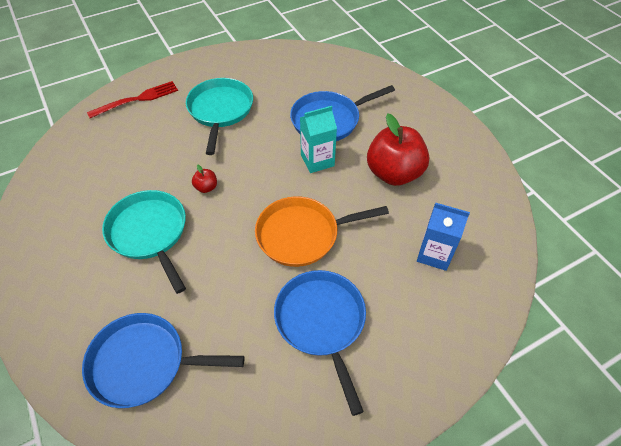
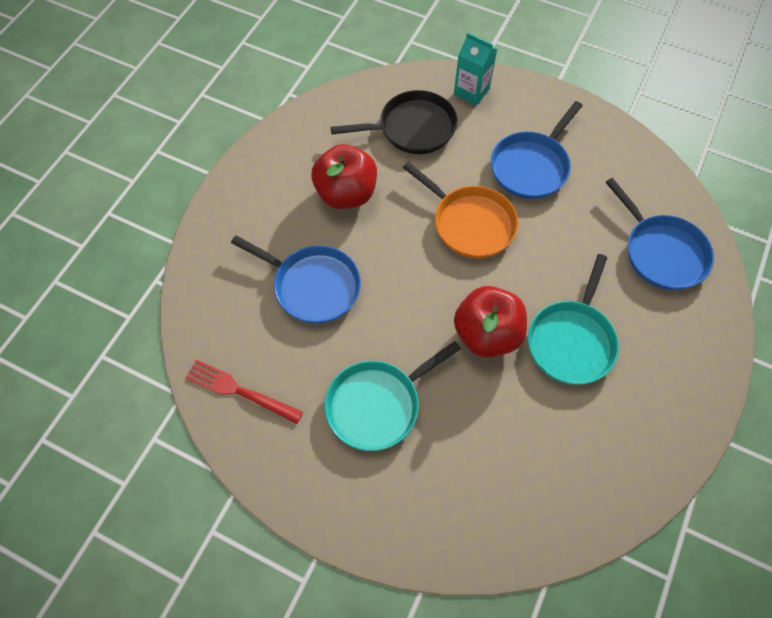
camera: 125 degrees left, 10 degrees up
(137, 99) = (429, 519): red fork -> red fork (239, 391)
(206, 187) = (487, 334): red apple -> red apple, size x2.45
(317, 160) = (378, 262): turquoise carton -> turquoise carton (471, 91)
(434, 254) = (412, 128): blue carton -> black pan

